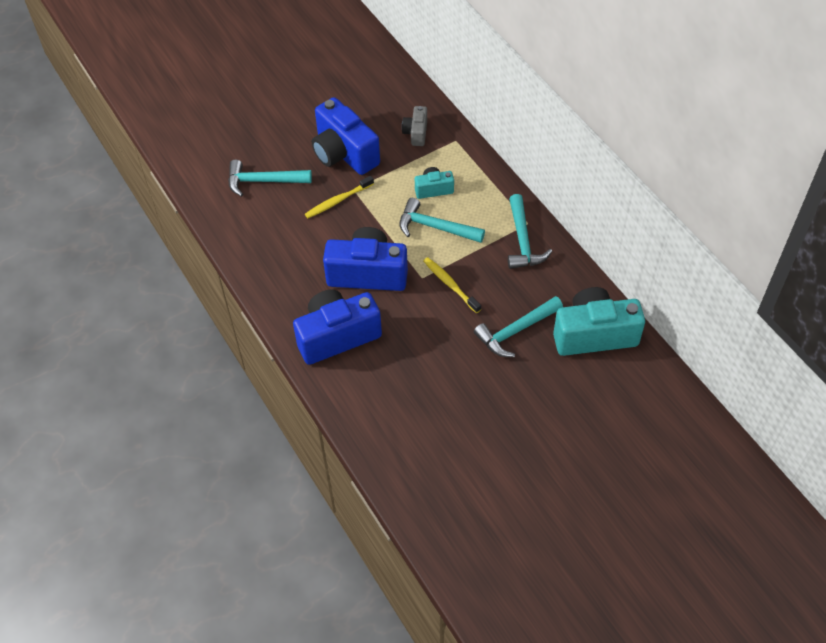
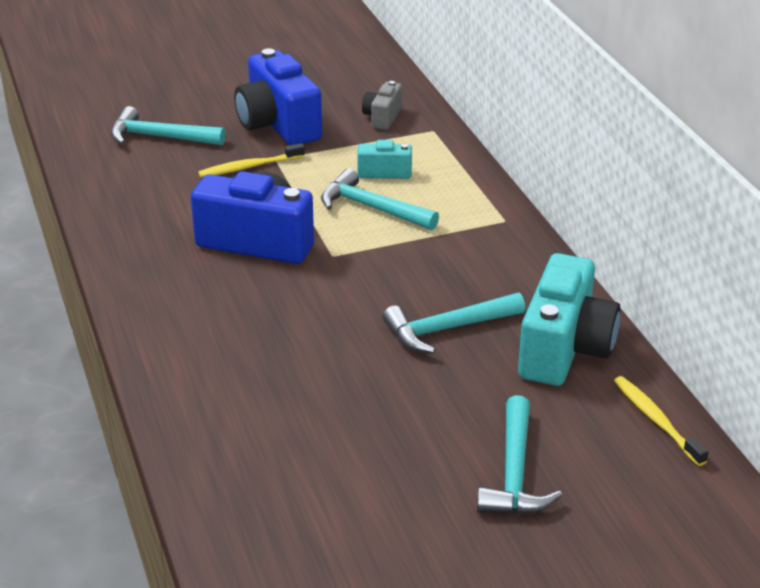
camera: 10 degrees right, 20 degrees down
(337, 336) = (185, 299): blue camera -> none
(450, 284) = (370, 268): yellow toothbrush -> yellow toothbrush (656, 420)
(523, 241) = (491, 237): turquoise hammer -> turquoise hammer (515, 473)
(594, 334) = (564, 349): turquoise camera -> turquoise camera turned 105 degrees clockwise

